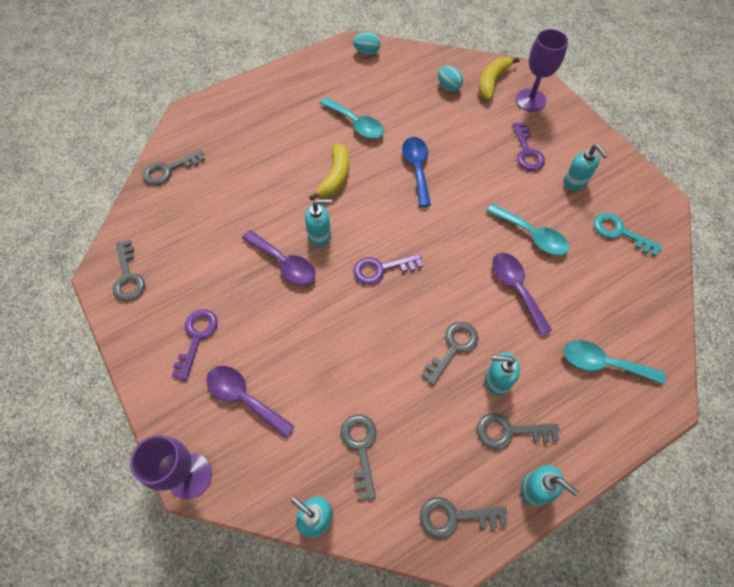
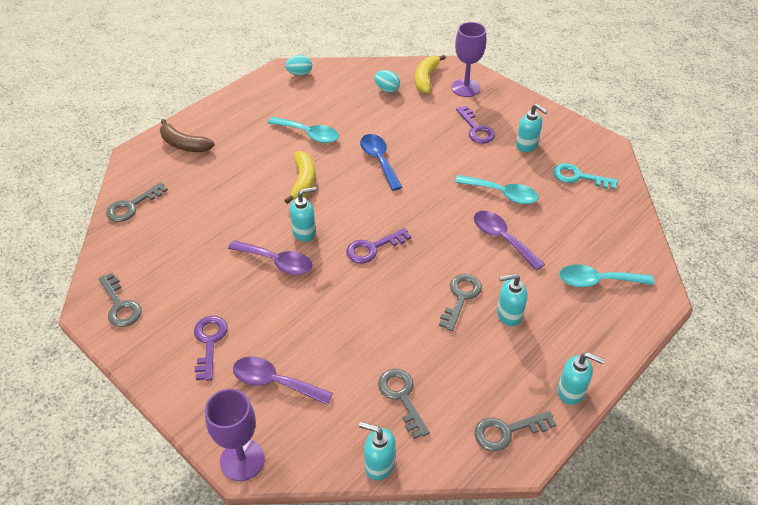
camera: 15 degrees left, 15 degrees down
(235, 111) = (184, 144): none -> brown banana
(509, 431) = (533, 352): grey key -> none

